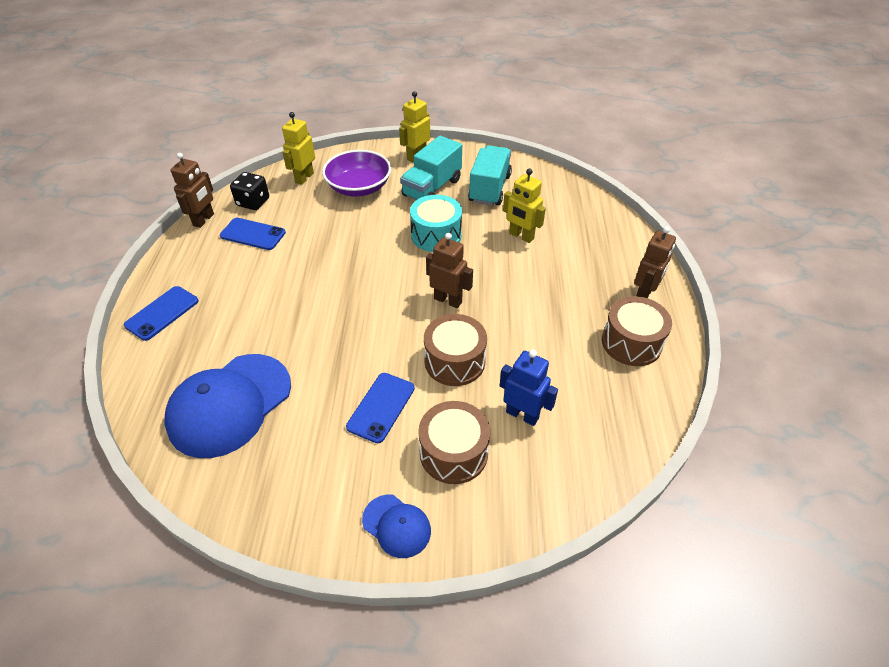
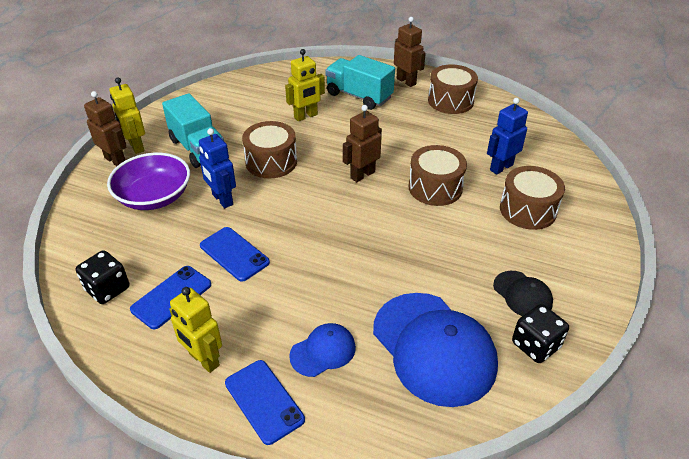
camera: 70 degrees left, 5 degrees down
(204, 220) = (105, 343): brown robot -> brown robot (115, 160)
(246, 486) = (535, 345): none -> black dice
(304, 178) = (97, 236): yellow robot -> yellow robot (203, 360)
(314, 465) = (522, 294): none -> black cap
(371, 223) = (222, 199): none -> blue robot
(381, 407) = (470, 240): blue phone -> blue phone (234, 254)
(396, 526) = (589, 255): blue cap -> blue cap (323, 351)
(436, 235) = (271, 162): turquoise drum -> brown drum
(489, 189) = (228, 116): turquoise truck -> turquoise truck (359, 96)

